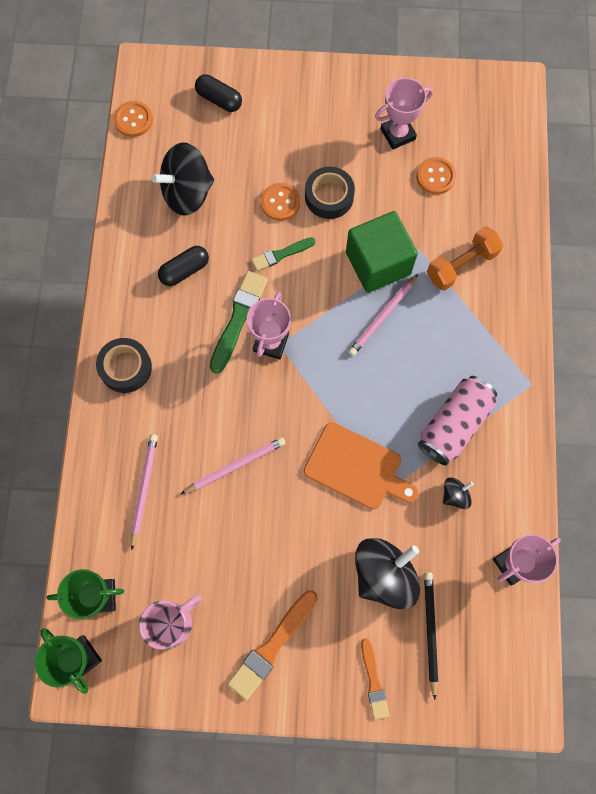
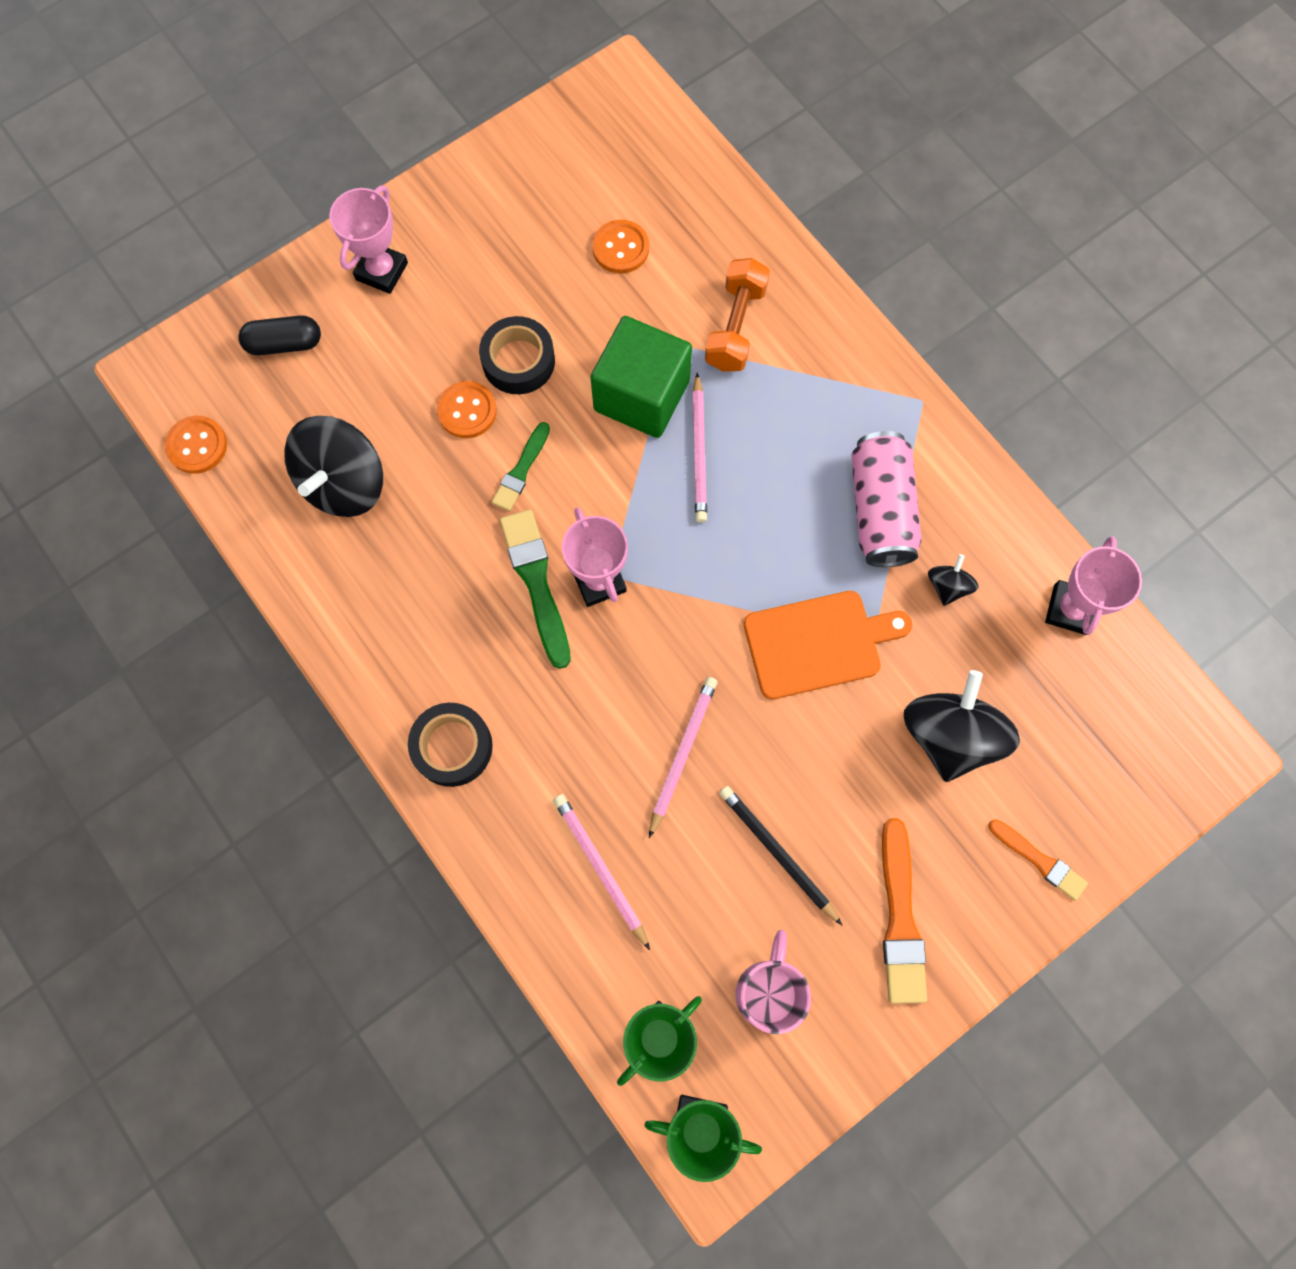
camera: 40 degrees left, 0 degrees up
(185, 270) = (422, 577): black capsule -> none
(398, 134) = (535, 231): pink trophy -> pink trophy (382, 271)
(430, 632) = (1050, 755): black pencil -> black pencil (777, 853)

